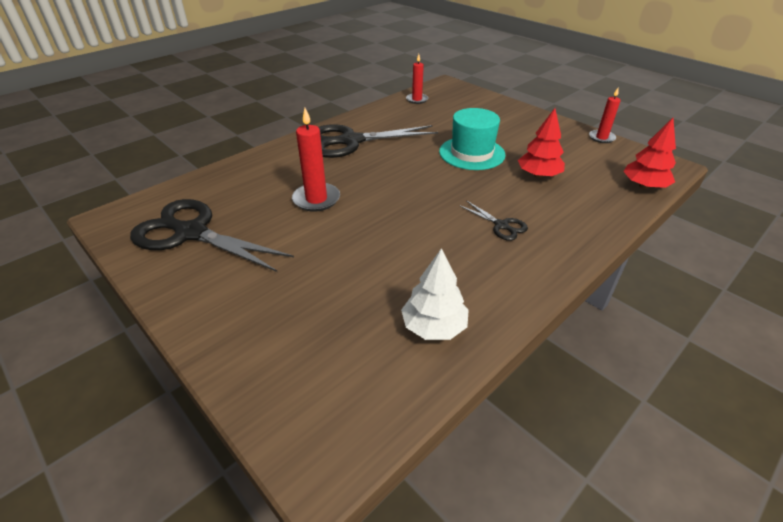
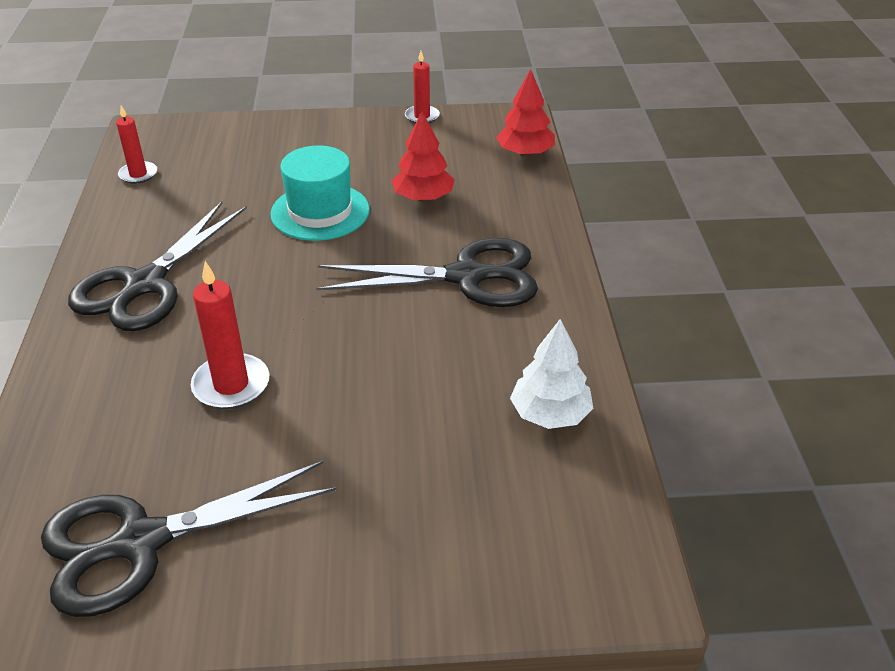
camera: 50 degrees left, 0 degrees up
(501, 225) = (466, 276): black scissors -> black scissors, size x2.20

